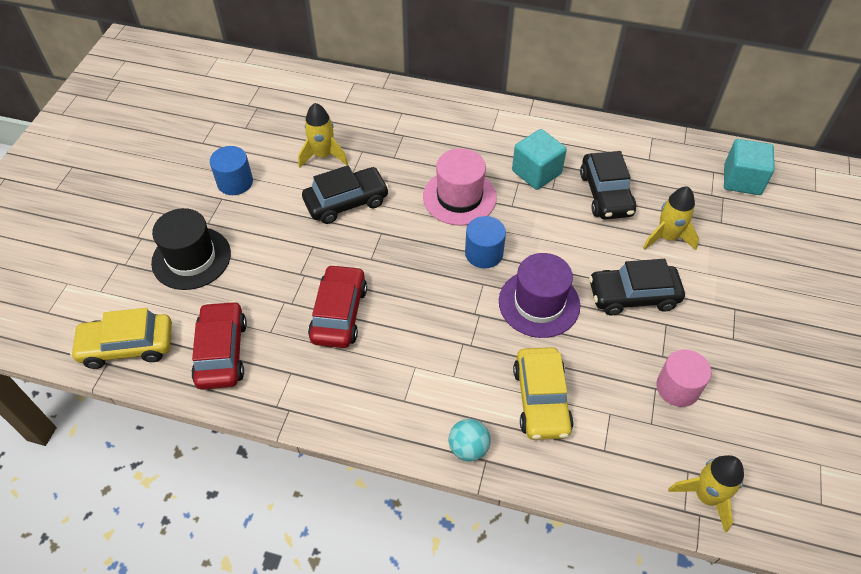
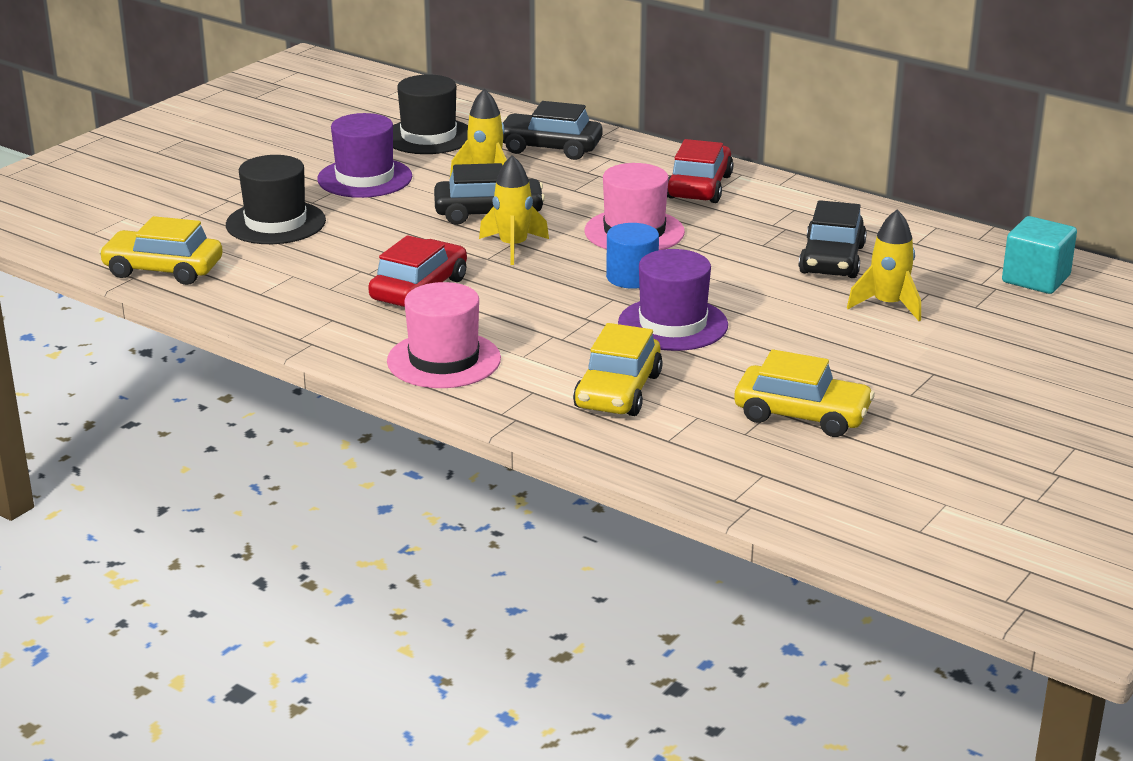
camera: 20 degrees right, 25 degrees down
(222, 352) = (264, 292): red car -> red car (699, 187)
(235, 182) = (365, 178): blue cylinder -> purple hat
(260, 118) = (428, 136): none -> black hat
(398, 400) = (444, 360): none -> pink hat
(468, 448) = (501, 407): turquoise ball -> none
(536, 172) = (751, 229): turquoise cube -> none
(633, 296) = (802, 340): black car -> black car (550, 148)
(677, 388) = (802, 415): pink cylinder -> yellow car
(706, 496) = (770, 495): yellow rocket -> yellow rocket (513, 247)

